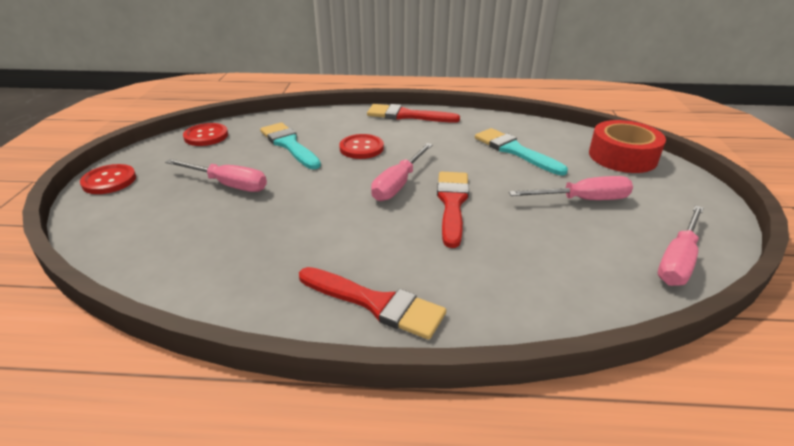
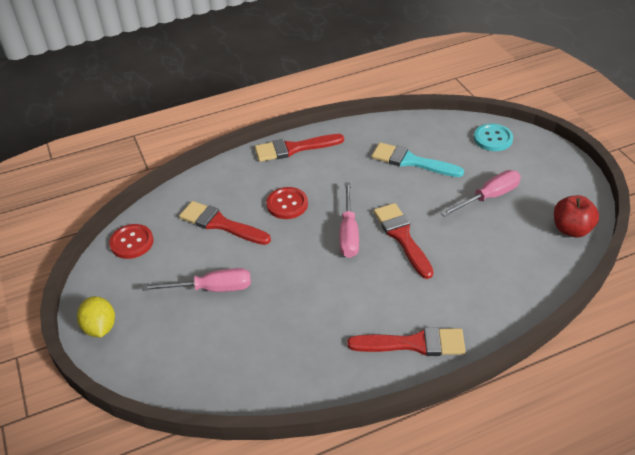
camera: 25 degrees left, 10 degrees up
(109, 181) = (100, 327): red button -> yellow lemon
(289, 145) = (221, 224): turquoise brush -> red brush
(622, 156) = (493, 138): red tape -> turquoise button
(678, 260) = (571, 229): pink screwdriver -> red apple

